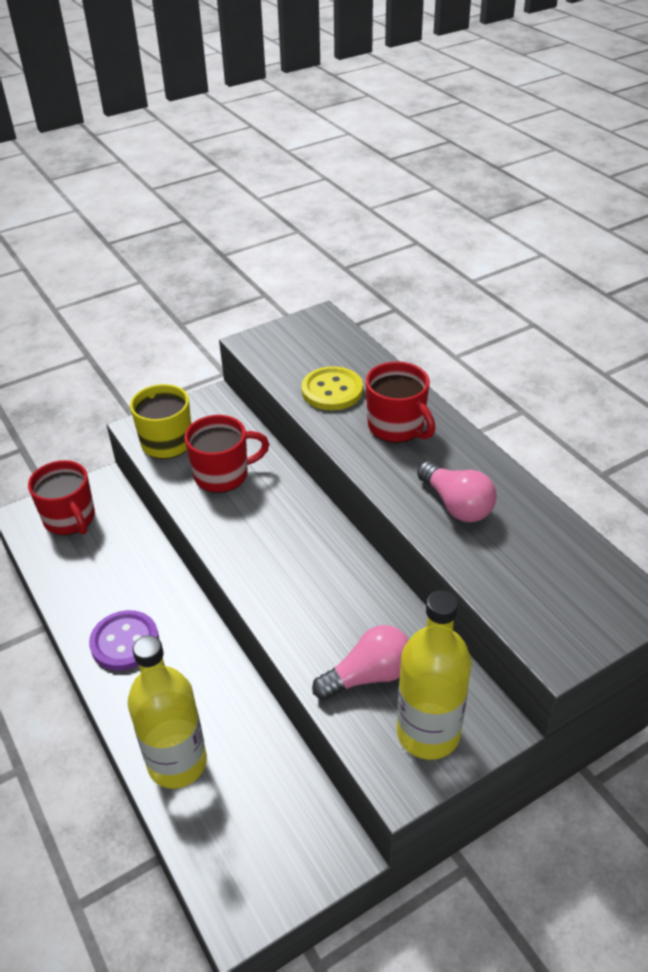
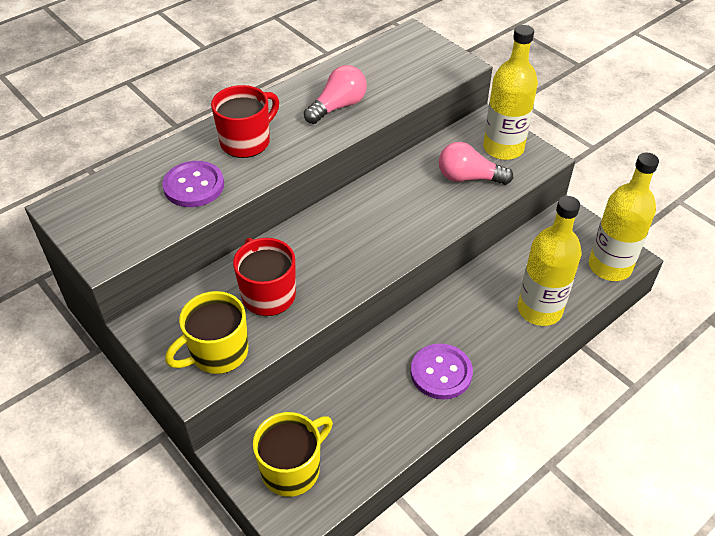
camera: 100 degrees left, 5 degrees up
(70, 519) = (292, 469): red mug -> yellow mug
(226, 881) = (609, 266): none -> yellow bottle
(332, 391) = (194, 186): yellow button -> purple button
(368, 676) = (469, 178): pink light bulb -> pink light bulb turned 45 degrees counterclockwise

